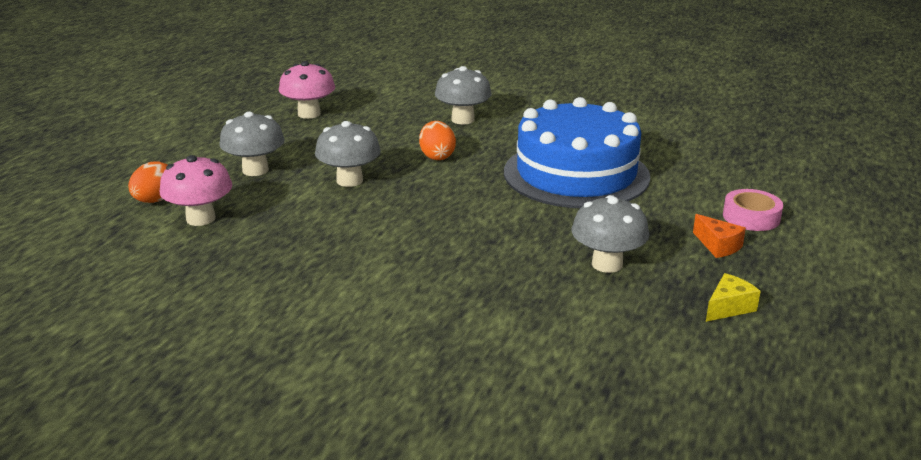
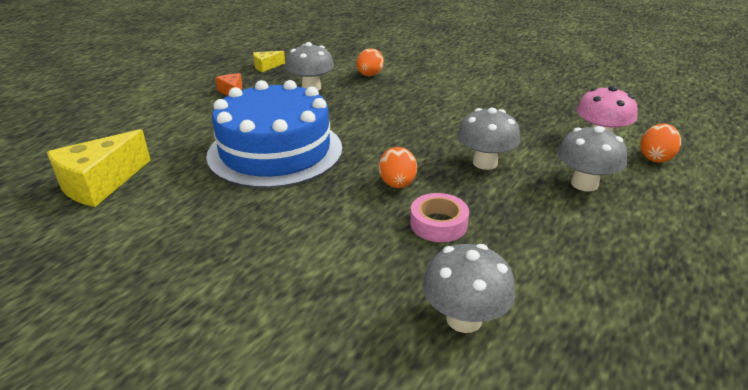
camera: 170 degrees left, 5 degrees up
(309, 114) = (567, 283): pink mushroom -> none
(463, 119) = (350, 244): grey mushroom -> grey mushroom (464, 319)
(528, 302) = (369, 75): none -> orange egg
(705, 137) = (100, 183): none -> yellow cheese
(751, 217) = (184, 106): pink tape -> pink tape (438, 224)

